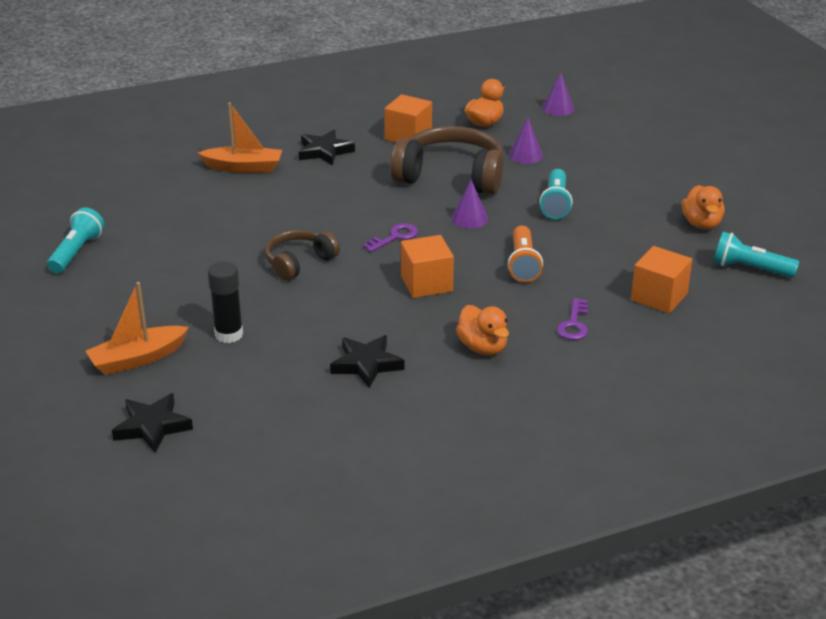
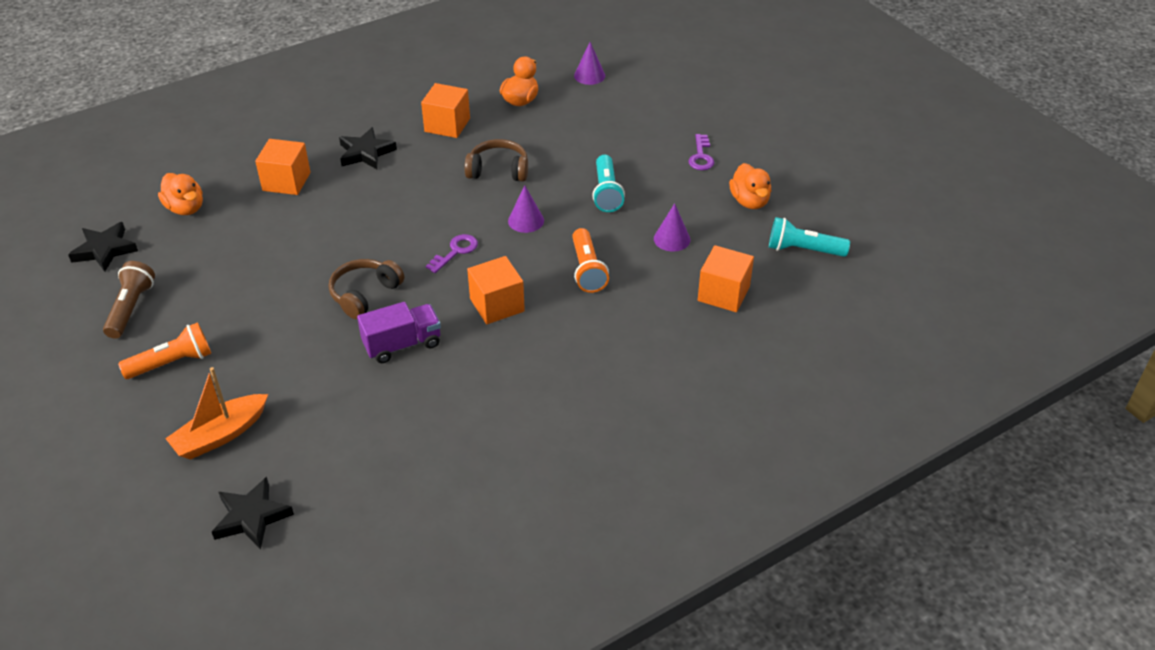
camera: 10 degrees left, 10 degrees up
(77, 252) = (131, 308): turquoise flashlight -> brown flashlight
(105, 298) = (172, 363): none -> orange flashlight
(229, 334) = (309, 392): black glue stick -> none
(244, 167) = (286, 181): orange boat -> orange cube
(327, 306) = (402, 344): none -> purple truck
(366, 364) = (454, 411): black star -> black star (105, 250)
(451, 176) = (498, 170): brown headphones -> brown headphones, size x0.57
(482, 347) = (565, 376): orange duck -> orange duck (185, 208)
(525, 155) = (567, 136): purple cone -> purple cone (672, 239)
(574, 324) = (648, 336): purple key -> purple key (701, 156)

